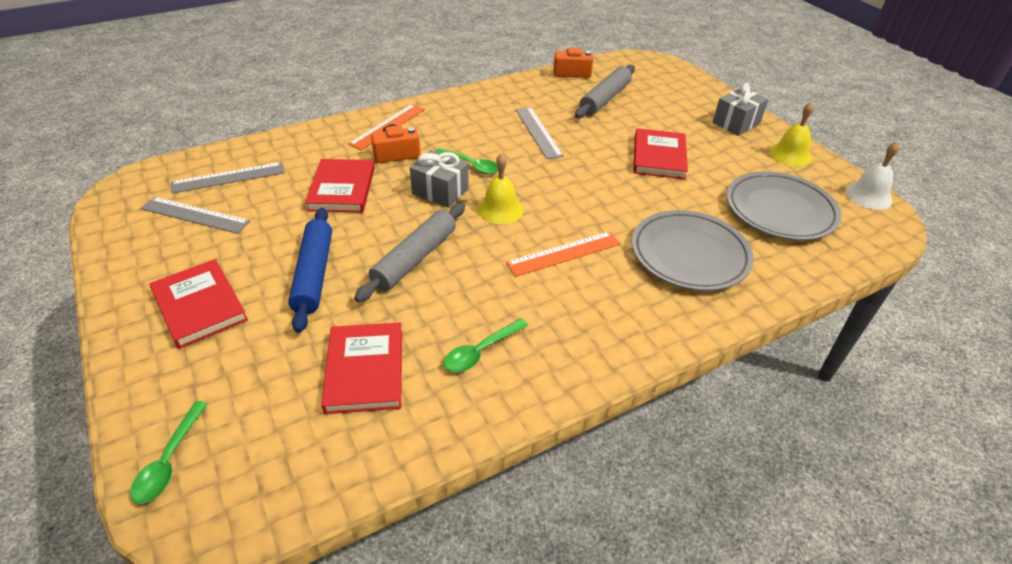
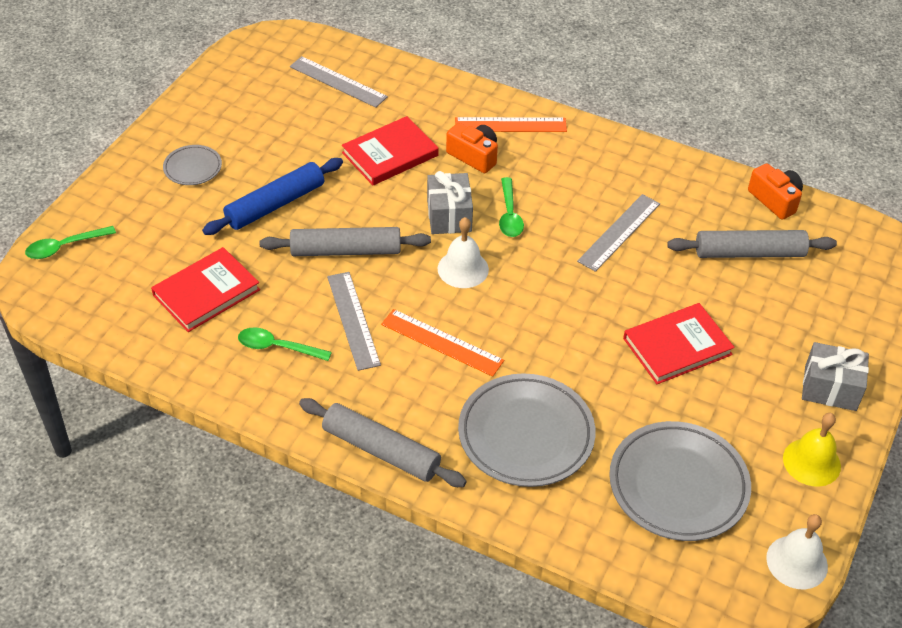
camera: 55 degrees right, 5 degrees up
(195, 215) = (278, 97): grey ruler -> grey ruler (353, 320)
(199, 306) = (193, 168): red book -> grey plate
(500, 209) = (463, 269): yellow bell -> white bell
(651, 340) = (381, 450): none -> grey rolling pin

